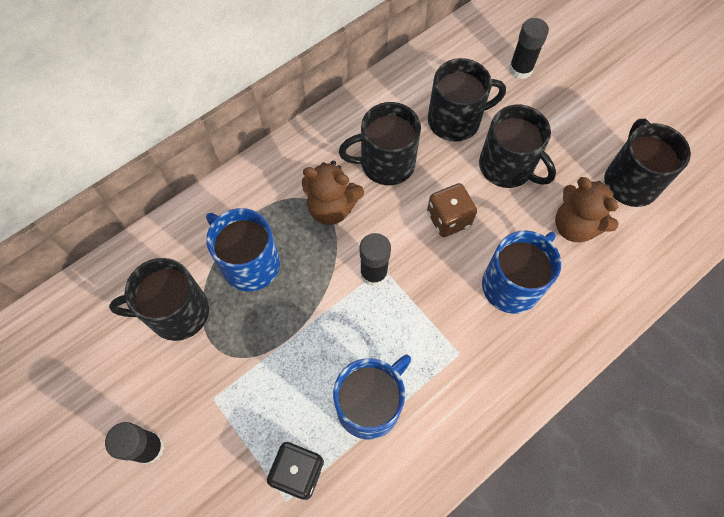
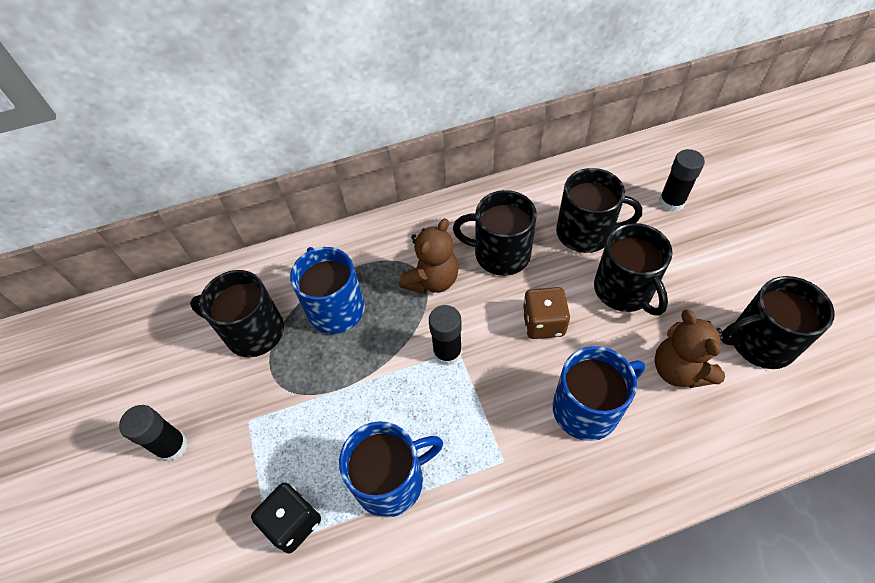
camera: 25 degrees right, 10 degrees down
(332, 208) = (432, 280): brown teddy bear -> brown teddy bear turned 90 degrees counterclockwise
(630, 181) = (760, 342): black mug -> black mug turned 120 degrees counterclockwise

